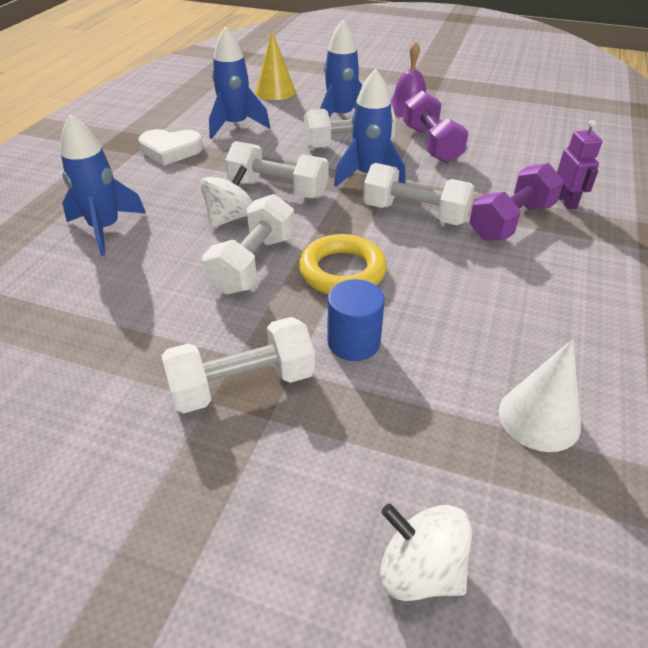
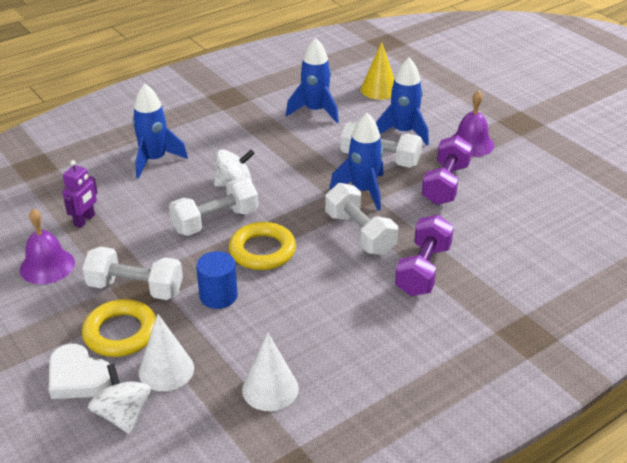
camera: 35 degrees right, 5 degrees down
(82, 417) = (47, 266): none -> purple bell
(171, 150) = (249, 116): white heart -> white heart (78, 377)
(278, 189) = (287, 175): white dumbbell -> none
(287, 453) = (121, 333): none -> yellow ring
(400, 468) = (166, 370): none -> white cone
(511, 221) = (423, 270): purple dumbbell -> purple dumbbell turned 60 degrees counterclockwise
(566, 202) = (489, 274): purple robot -> purple robot (85, 220)

